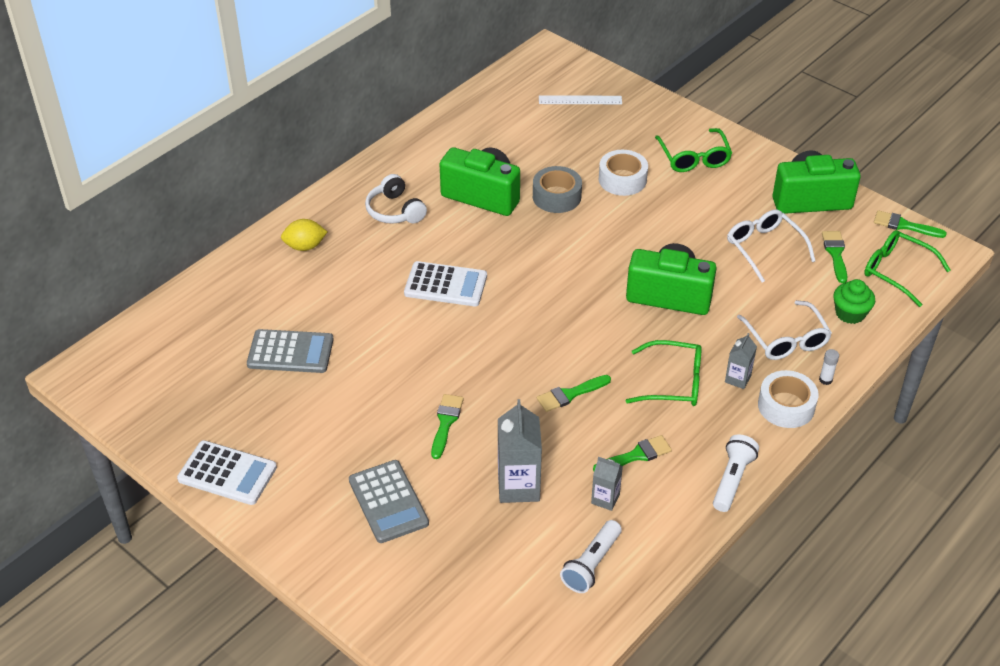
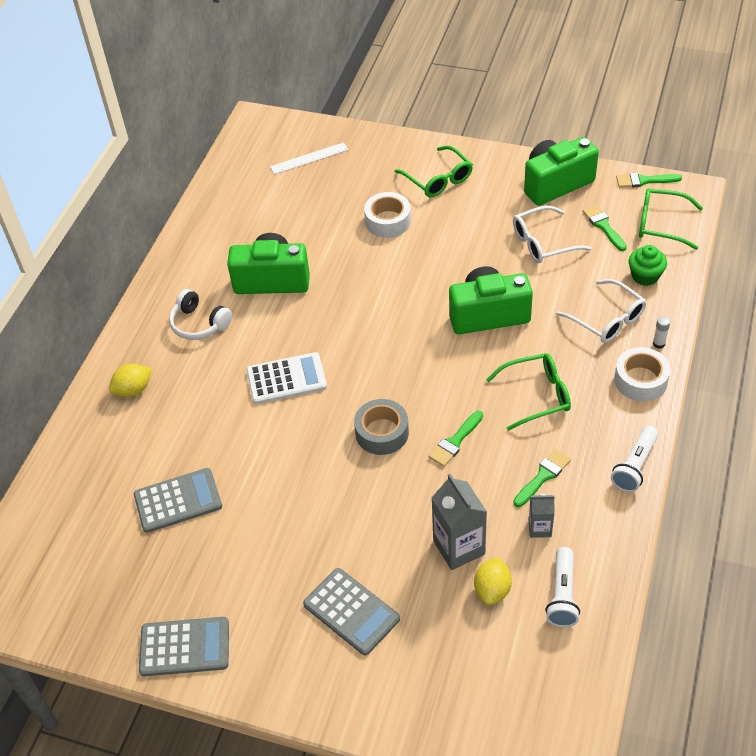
camera: 20 degrees left, 5 degrees up
(227, 473) = (184, 647): white calculator -> grey calculator
(446, 423) = (360, 513): green brush -> none
(528, 534) = (492, 590): none -> yellow lemon
(556, 196) = (339, 257): grey tape -> grey tape (382, 433)
(732, 480) = (635, 466): white flashlight -> white flashlight turned 150 degrees counterclockwise
(737, 379) = (587, 371): grey carton -> none
(765, 248) = (543, 242): white glasses -> white glasses turned 60 degrees counterclockwise

